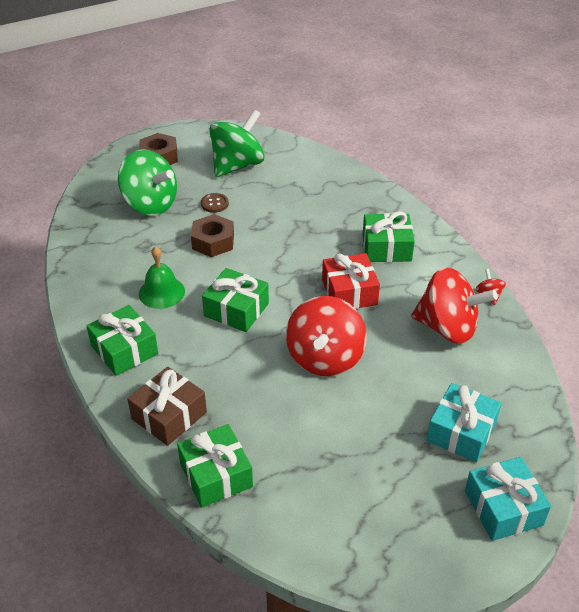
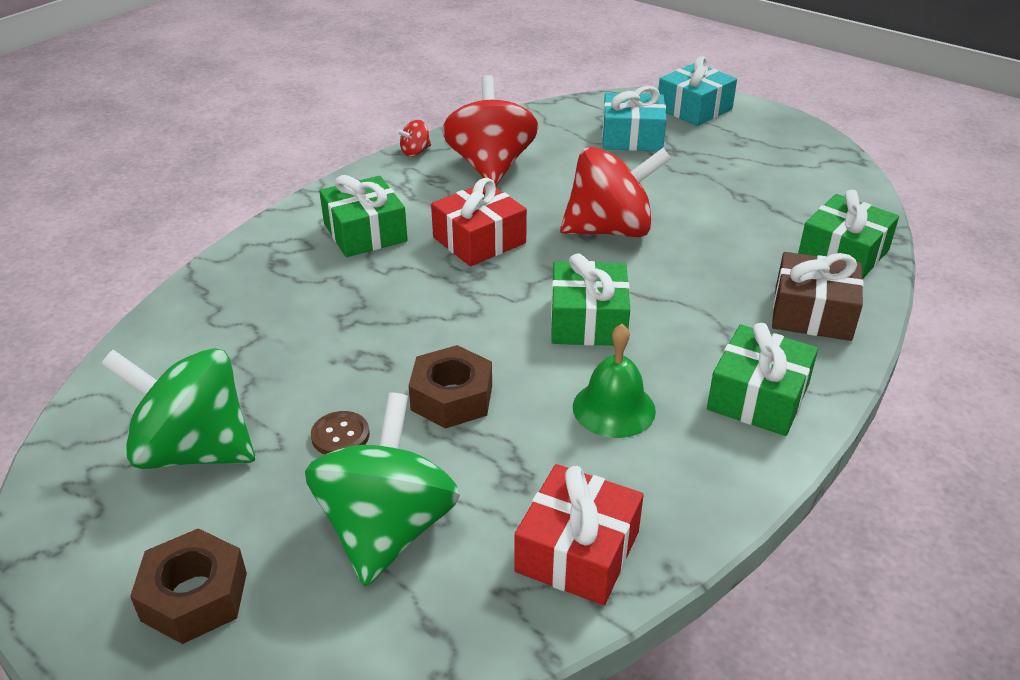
camera: 115 degrees left, 5 degrees down
(93, 250) = (577, 551): none -> red gift

